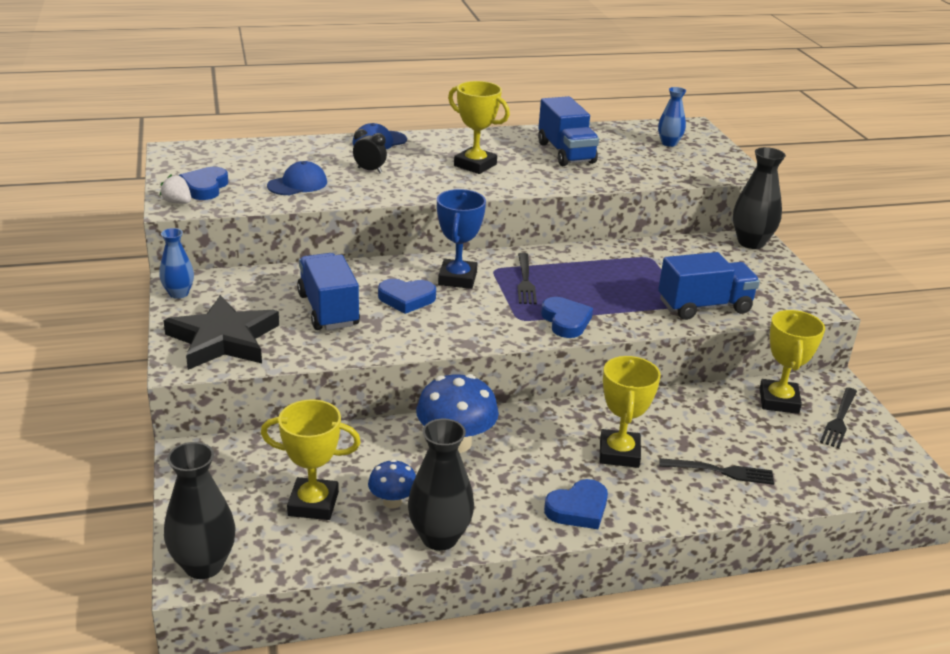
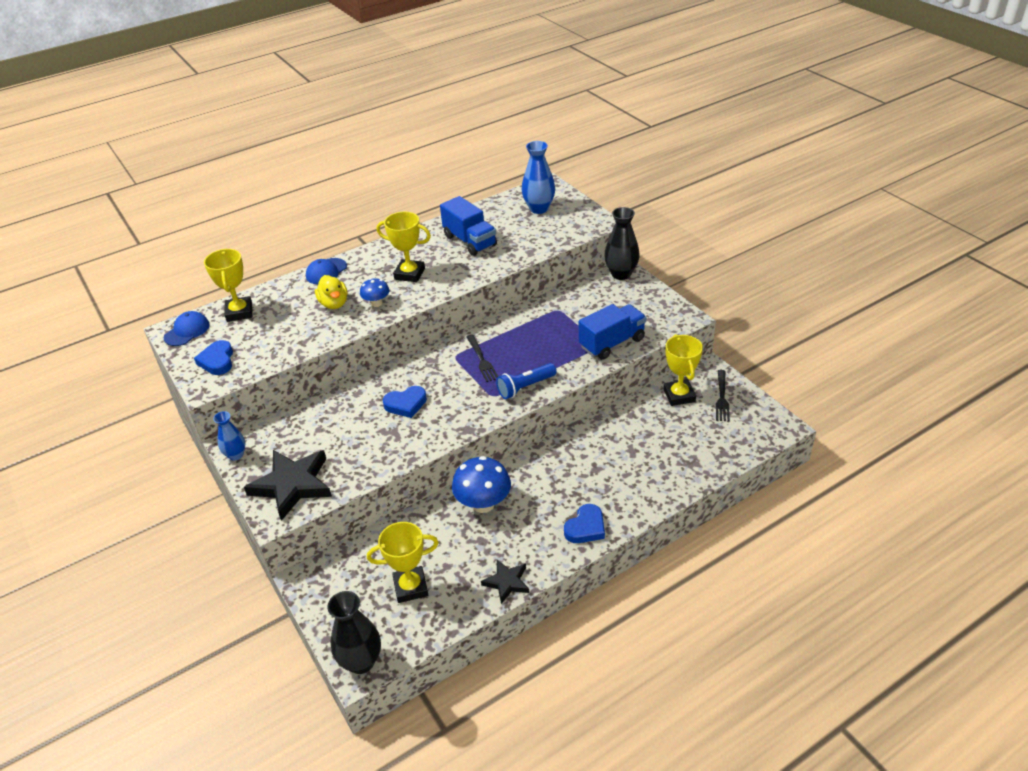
camera: 15 degrees left, 10 degrees up
(177, 202) = (205, 383): white strawberry -> none
(297, 184) = (287, 335): blue cap -> blue cap (187, 331)
(328, 310) = (355, 433): blue truck -> none
(369, 170) = (334, 304): black clock -> yellow duck
(392, 501) = (463, 566): blue mushroom -> blue mushroom (376, 303)
(439, 537) = (506, 582): black vase -> black star
(457, 278) = (433, 373): blue trophy -> none
(565, 321) = (525, 387): blue heart -> blue flashlight
(619, 453) = (594, 474): yellow trophy -> yellow trophy (239, 312)
(669, 143) = (539, 208): blue vase -> blue vase, size x1.61
(721, 471) = (663, 465): black fork -> none

